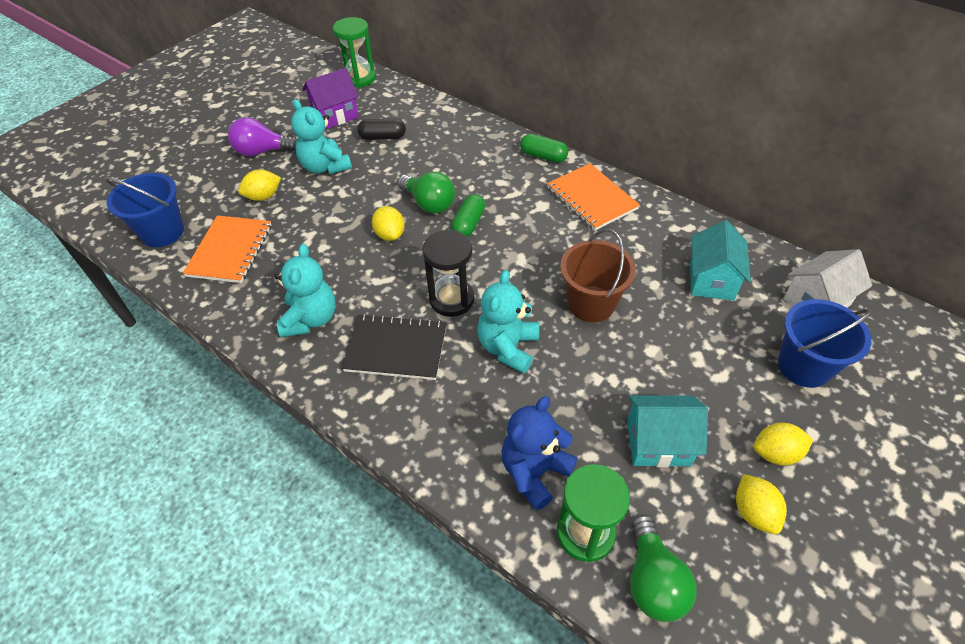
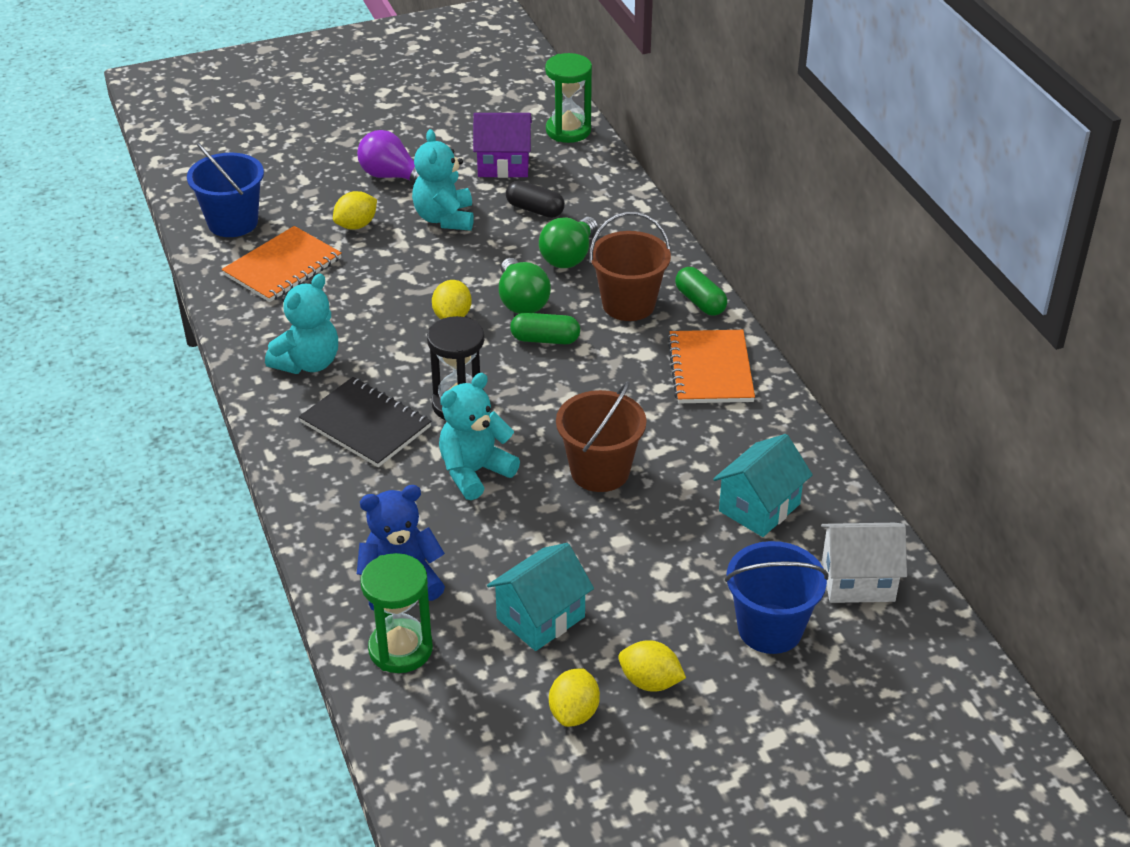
camera: 30 degrees right, 10 degrees down
(263, 196) = (356, 225): yellow lemon -> yellow lemon turned 45 degrees counterclockwise
(468, 224) = (545, 339): green capsule -> green capsule turned 45 degrees clockwise
(501, 176) = (628, 304): none -> brown bucket
(653, 580) = (425, 711): green light bulb -> green light bulb (569, 257)
(658, 443) = (540, 617): turquoise house -> turquoise house turned 75 degrees counterclockwise

